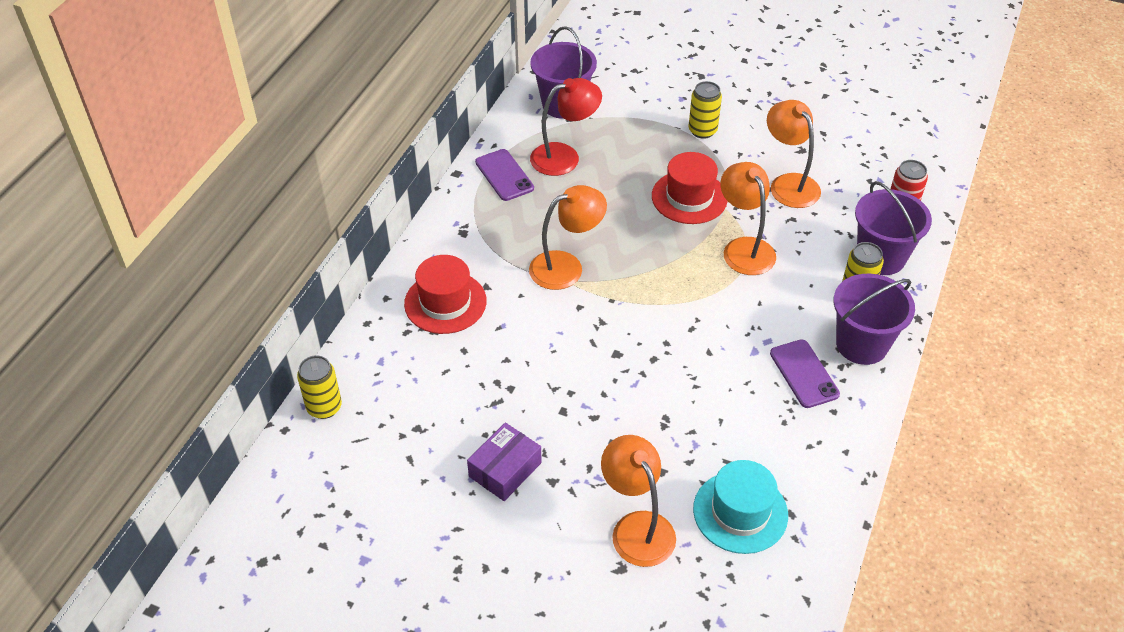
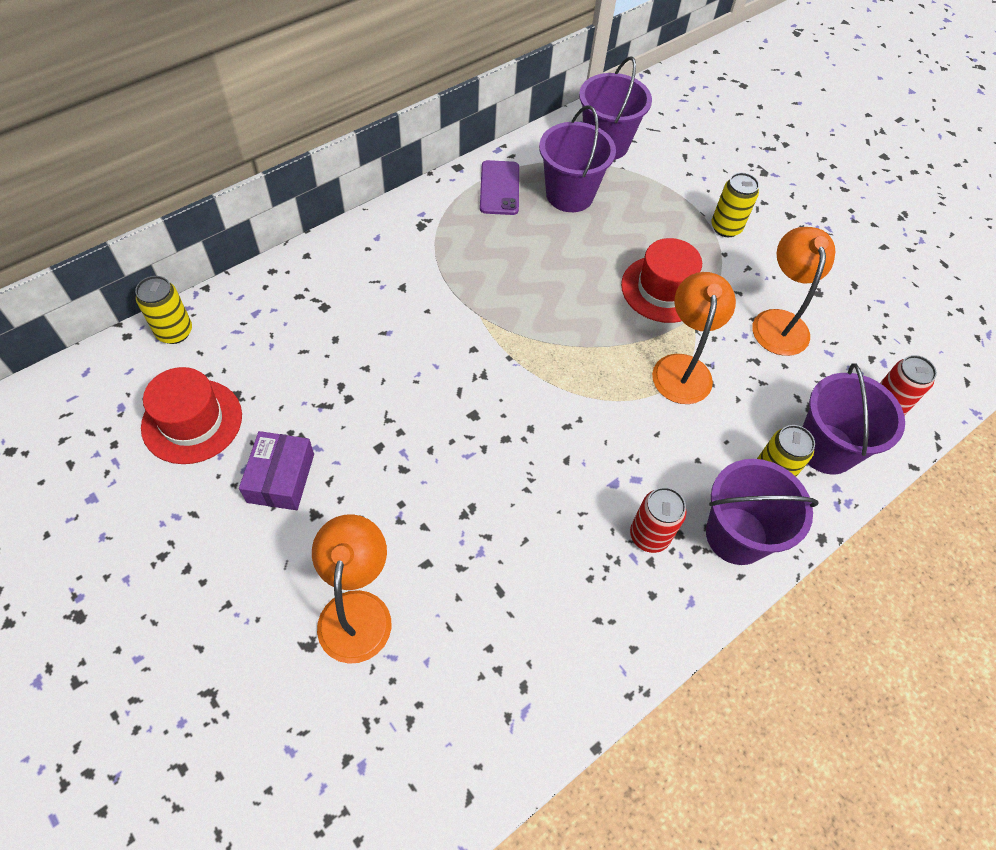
camera: 25 degrees right, 10 degrees up
(445, 302) = (354, 285): red hat -> red hat (192, 421)
(505, 469) = (281, 478): purple box -> purple box turned 60 degrees counterclockwise
(564, 156) = (569, 195): red lamp -> purple bucket
(566, 266) = (491, 303): orange lamp -> none
(740, 512) = (471, 653): turquoise hat -> none
(804, 374) = (649, 535): purple phone -> red can

